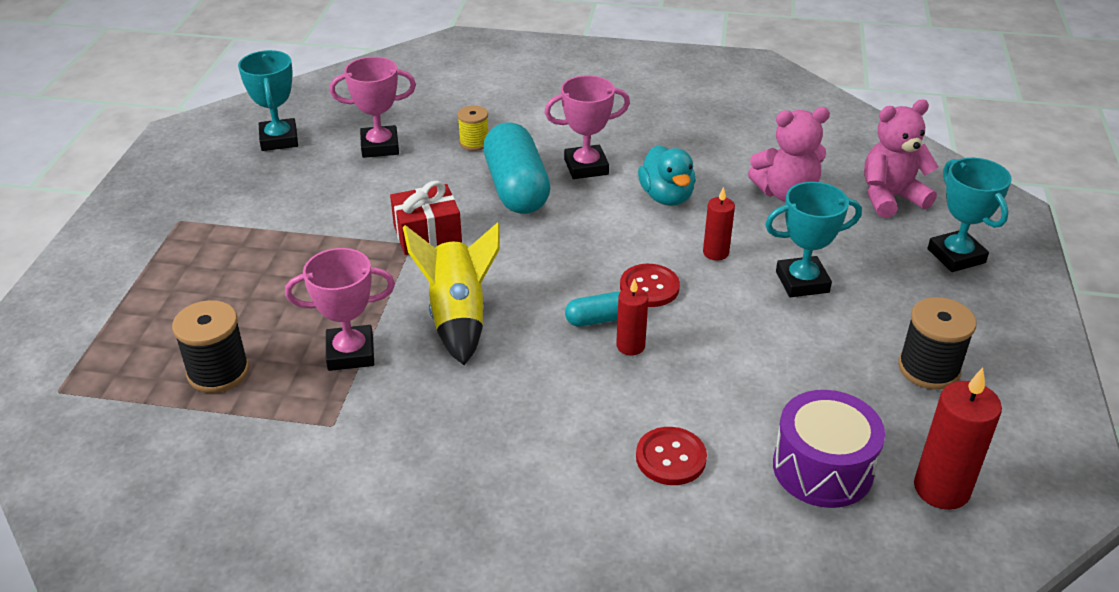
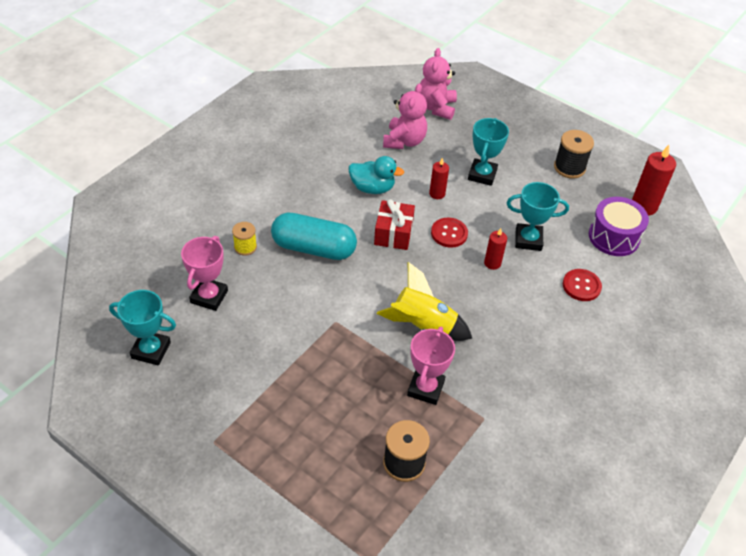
camera: 65 degrees left, 10 degrees up
(427, 234) = (331, 309): red gift -> red gift (393, 233)
(586, 167) = (315, 207): pink trophy -> none
(597, 319) = (463, 266): turquoise capsule -> none
(956, 256) = (497, 113): turquoise trophy -> turquoise trophy (528, 240)

